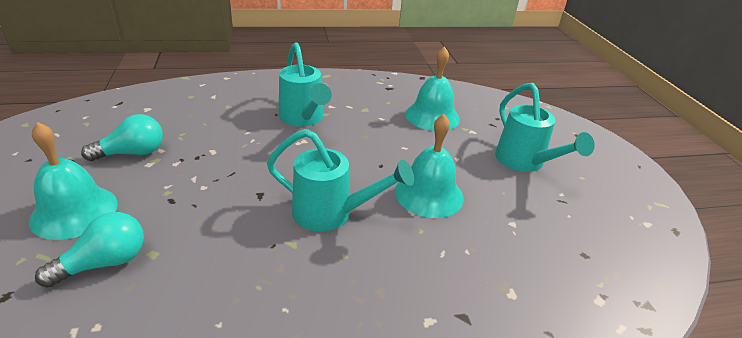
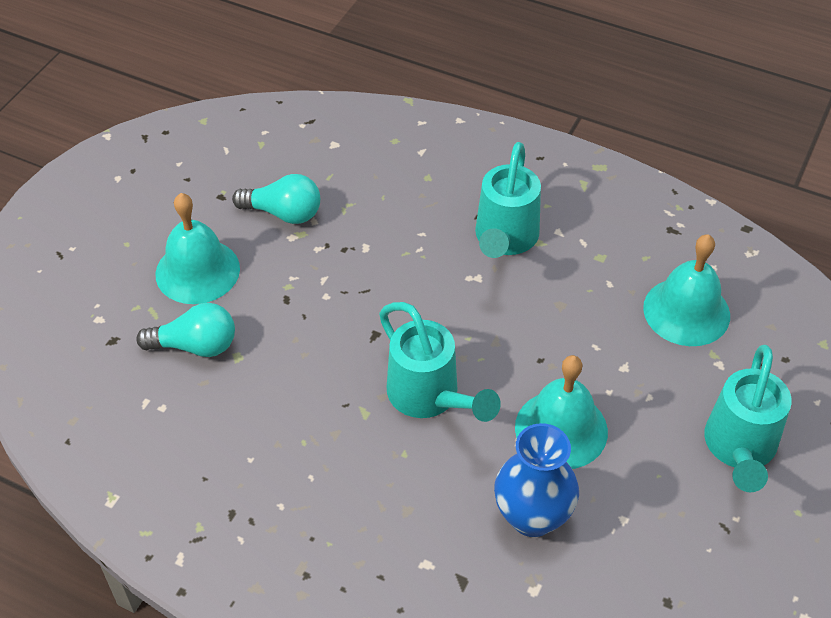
camera: 40 degrees right, 15 degrees up
(464, 250) = (532, 517): none -> blue vase

